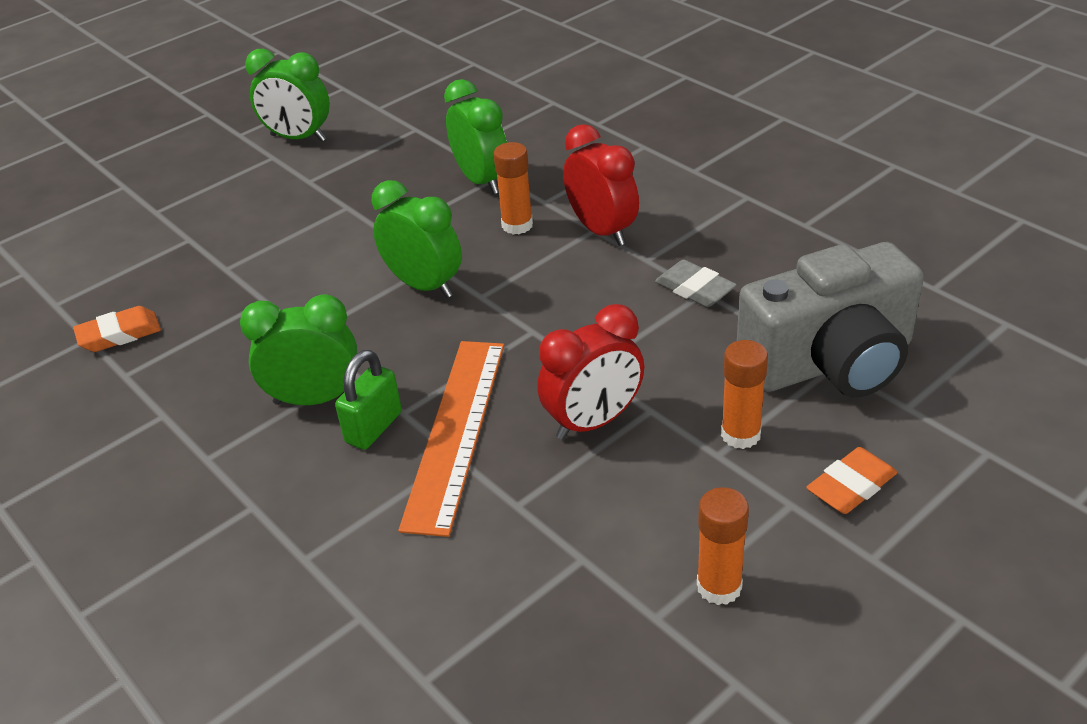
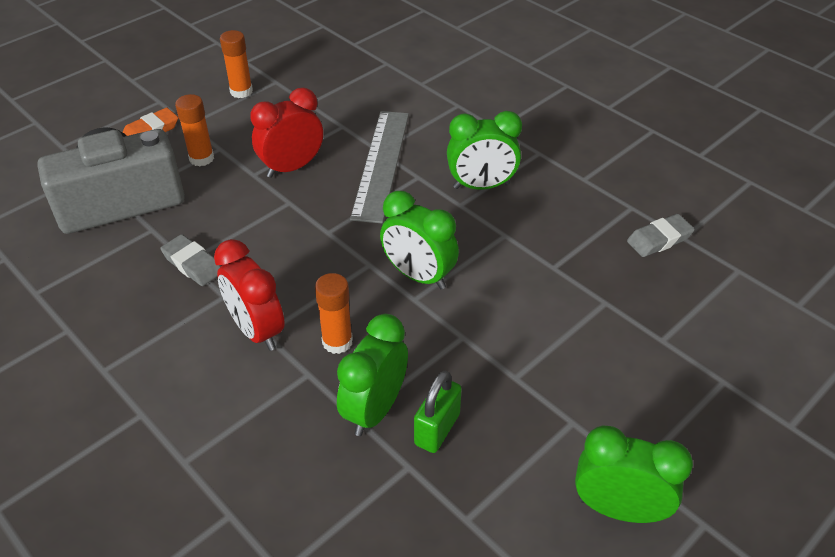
camera: 175 degrees right, 5 degrees up
(119, 334) = (659, 239): orange eraser -> grey eraser
(373, 427) = (435, 167): green padlock -> green padlock (437, 429)
(455, 431) = (381, 164): orange ruler -> grey ruler
(481, 181) = (375, 409): green clock -> green clock turned 60 degrees clockwise

